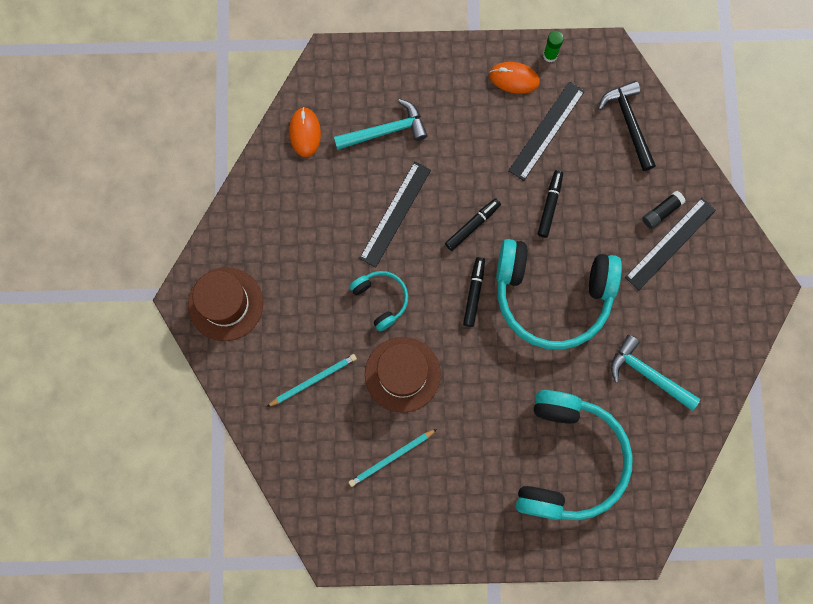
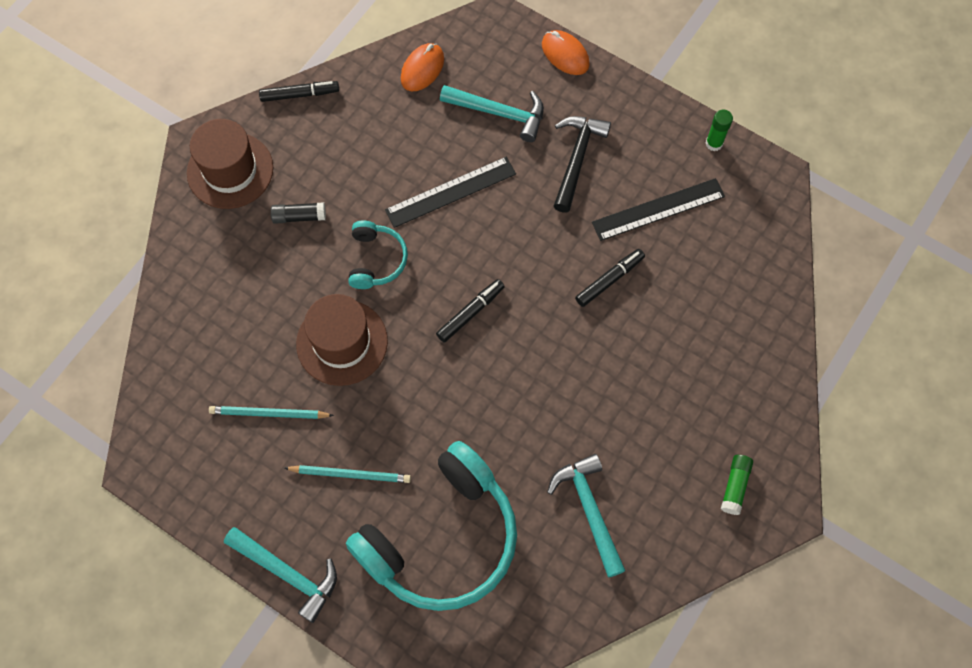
camera: 35 degrees right, 10 degrees down
(313, 380) = (253, 291): turquoise pencil -> turquoise pencil (350, 474)
(472, 226) = (517, 250): black marker -> black marker (300, 94)
(486, 554) = (287, 573): none -> turquoise hammer
(514, 78) = (661, 143): orange mouse -> orange mouse (565, 54)
(552, 295) = (547, 366): turquoise headphones -> none
(629, 123) = (749, 254): black hammer -> black hammer (576, 159)
(661, 212) = (722, 360): black glue stick -> black glue stick (299, 216)
(670, 243) = (708, 396): black ruler -> none
(727, 293) = (735, 486): none -> green glue stick

